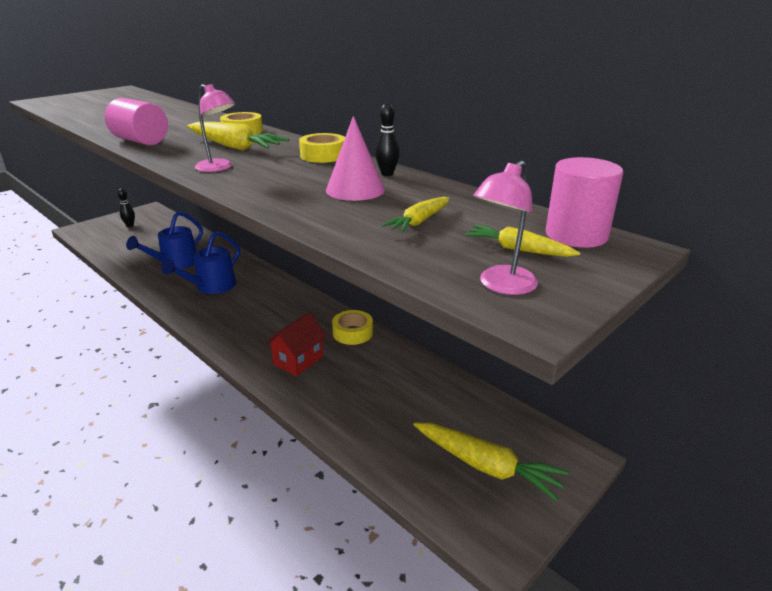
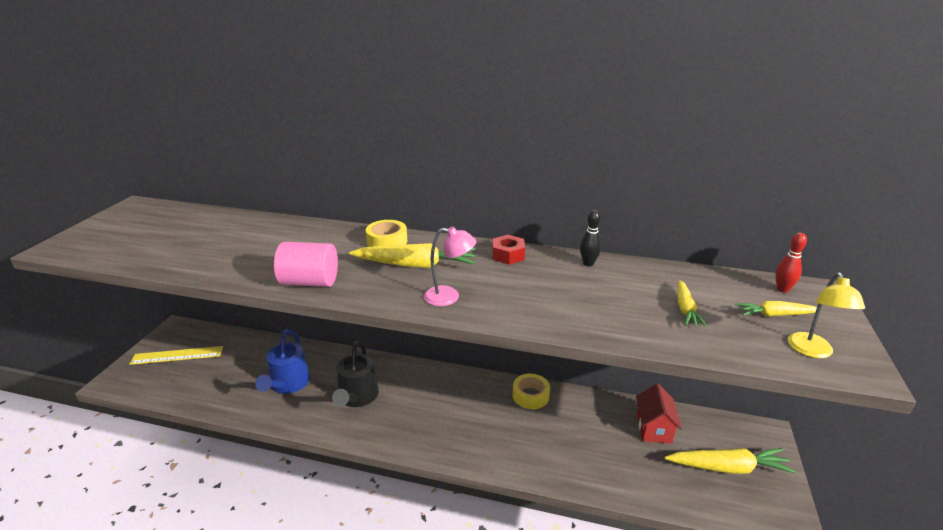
camera: 30 degrees left, 0 degrees up
(130, 225) = (177, 355): black bowling pin -> yellow ruler
(211, 287) = (357, 397): blue watering can -> black watering can
(298, 360) = (517, 441): red house -> red house (654, 428)
(323, 155) = (508, 255): yellow tape -> red nut
(355, 190) = (594, 289): pink cone -> none
(501, 286) = (812, 351): pink lamp -> yellow lamp
(576, 235) = (782, 289): pink cylinder -> red bowling pin

